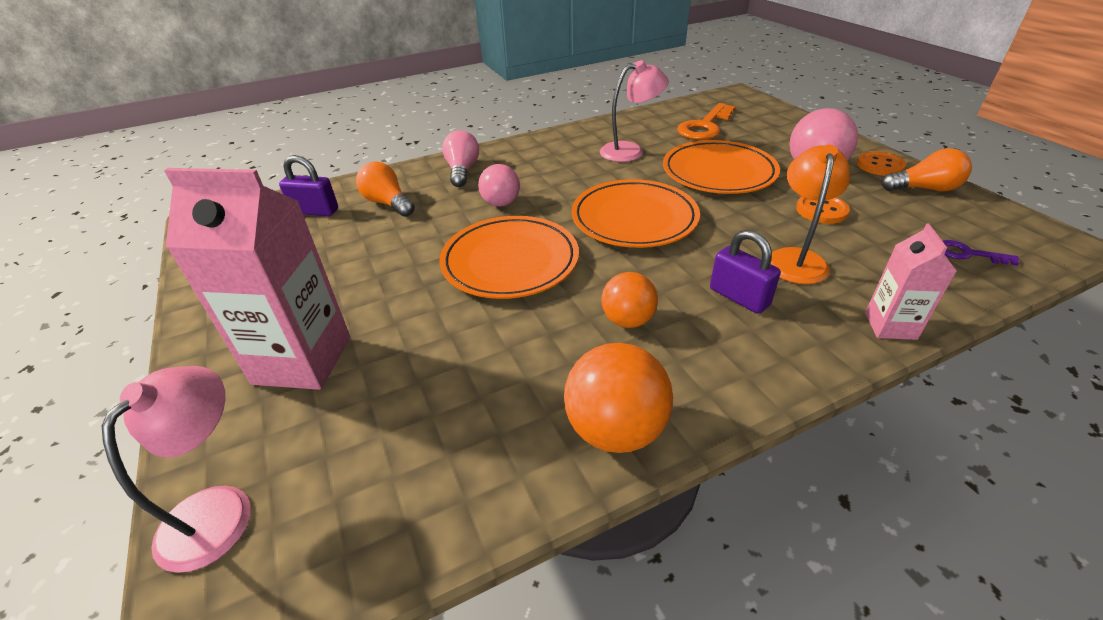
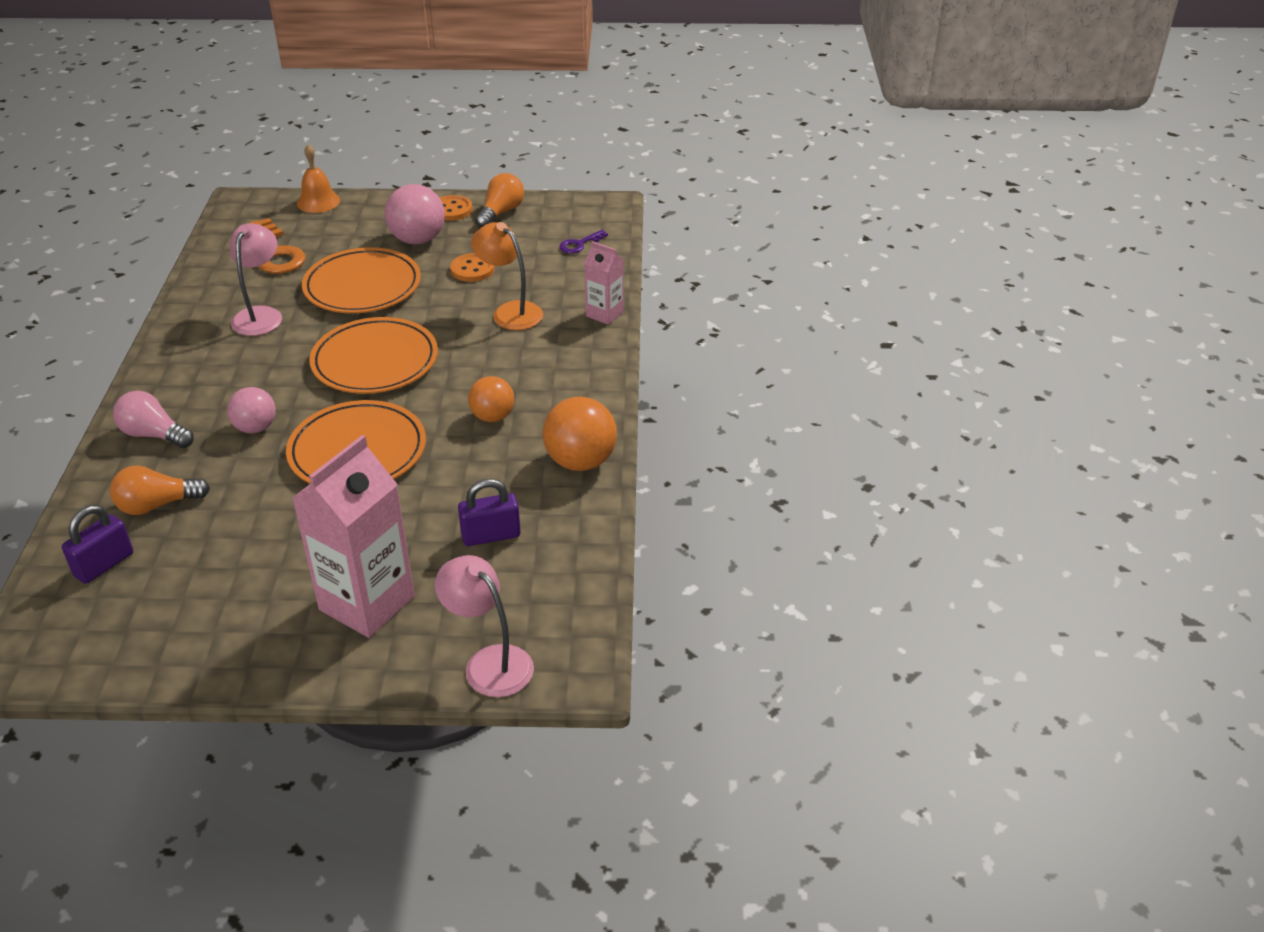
camera: 65 degrees left, 0 degrees up
(739, 297) = (521, 357): purple padlock -> purple padlock (491, 535)
(786, 115) = (318, 202): none -> orange bell

